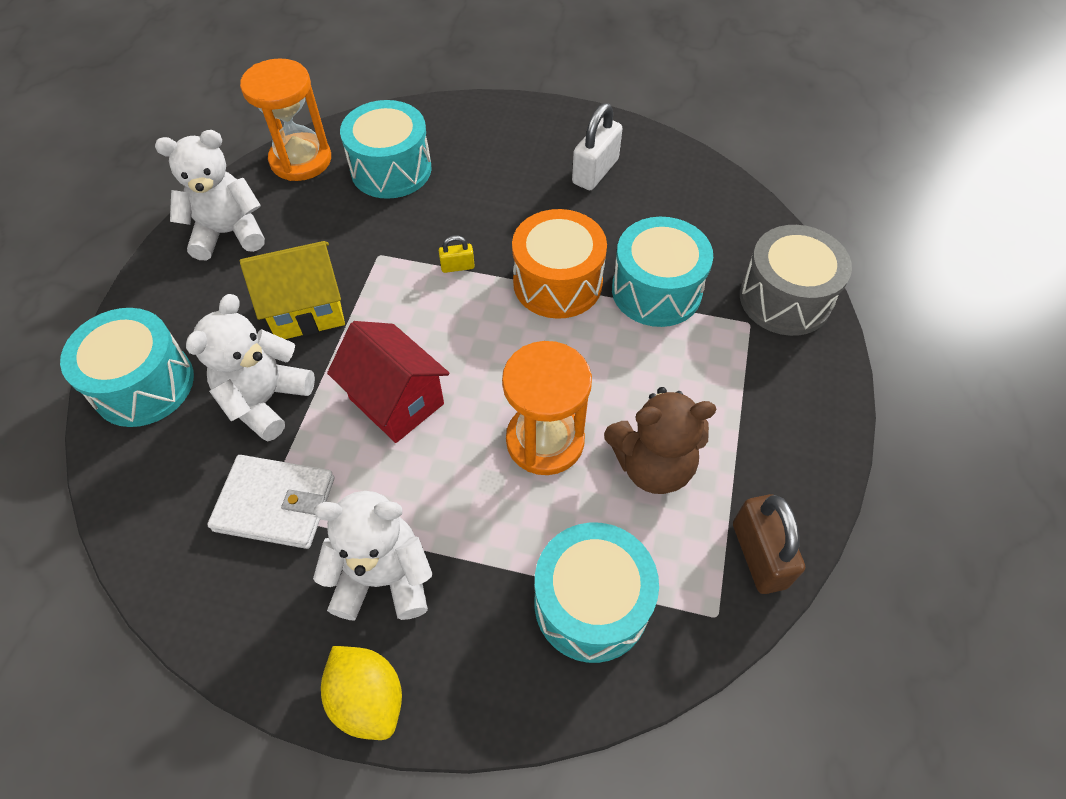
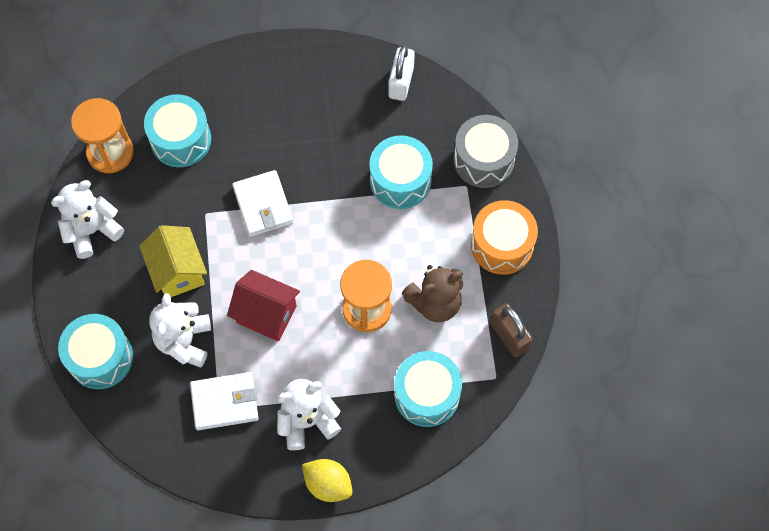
camera: 20 degrees left, 10 degrees up
(306, 310) = (178, 271): yellow house -> yellow house turned 75 degrees counterclockwise
(457, 266) = (263, 205): yellow padlock -> white wallet
(557, 282) = (334, 196): orange drum -> orange drum (502, 245)
(595, 171) = (327, 95): white padlock -> white padlock (401, 82)

